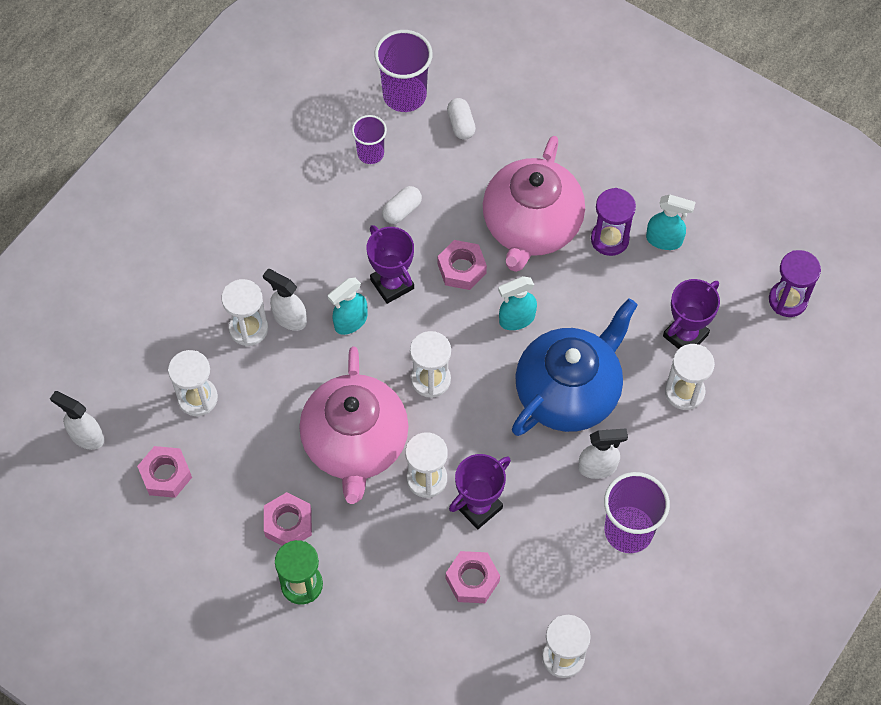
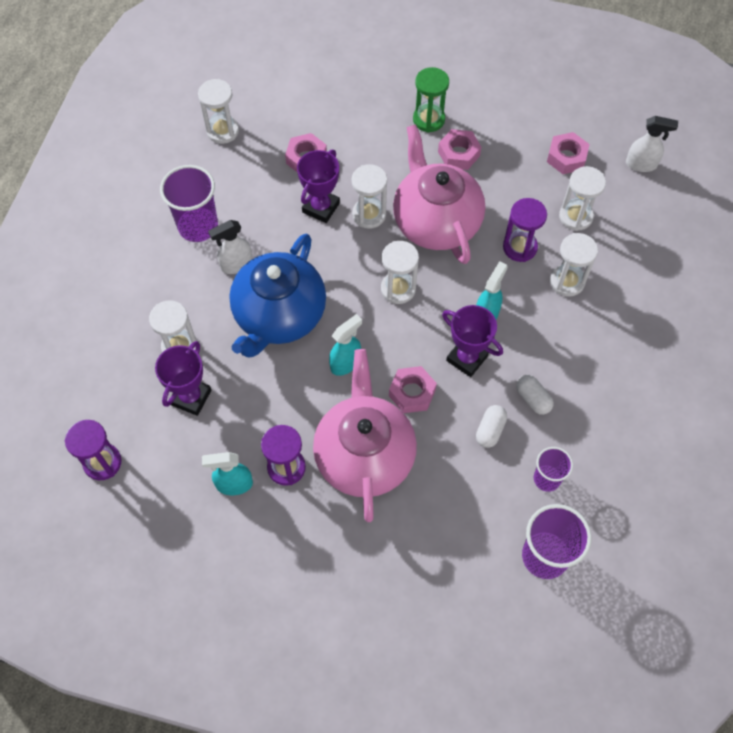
camera: 160 degrees right, 0 degrees up
(278, 383) = (519, 247): none -> purple hourglass
(289, 318) = (538, 301): white spray bottle -> none
(461, 124) = (474, 542): white capsule -> white capsule (533, 399)

